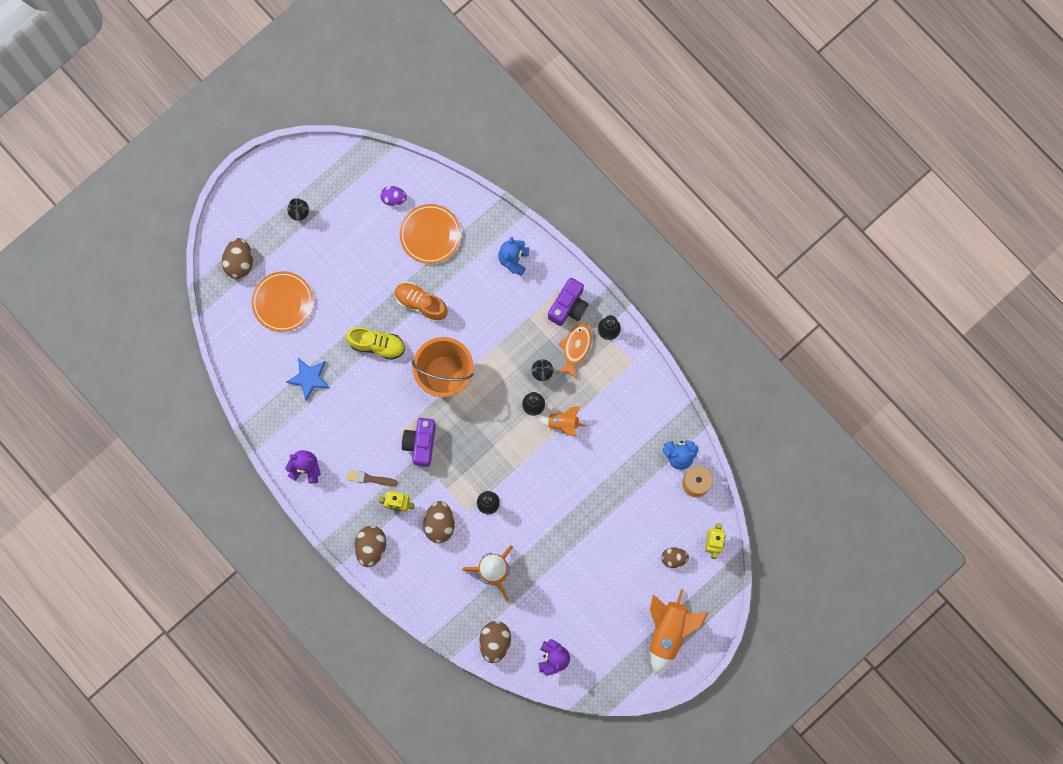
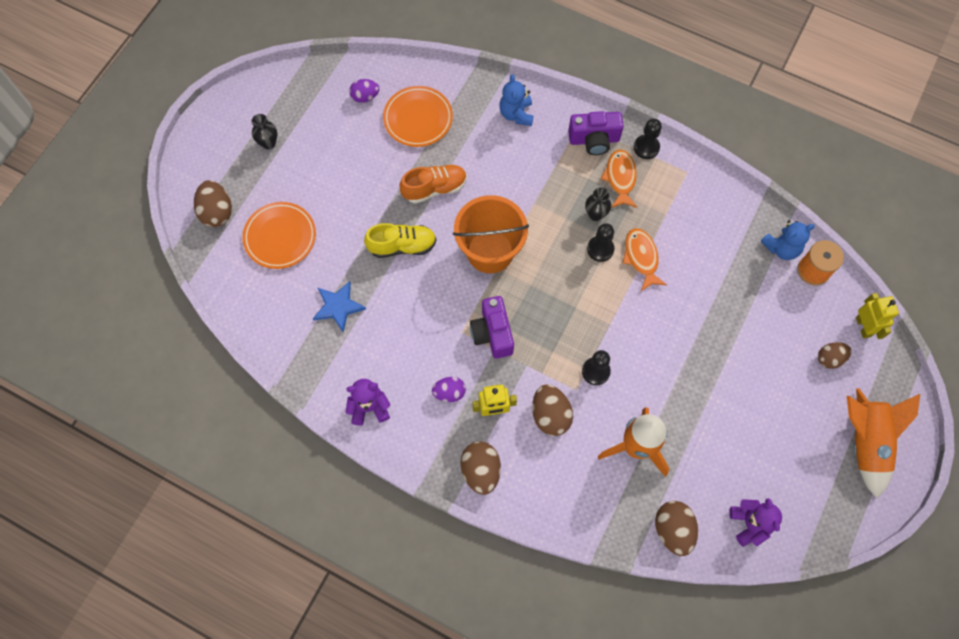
camera: 20 degrees left, 10 degrees down
(370, 479) = (449, 392): brown brush -> purple egg
(421, 303) = (434, 188): orange shoe -> orange shoe turned 150 degrees clockwise
(563, 423) = (641, 257): orange rocket -> orange fish
(568, 306) = (594, 140): purple camera -> purple camera turned 75 degrees clockwise

